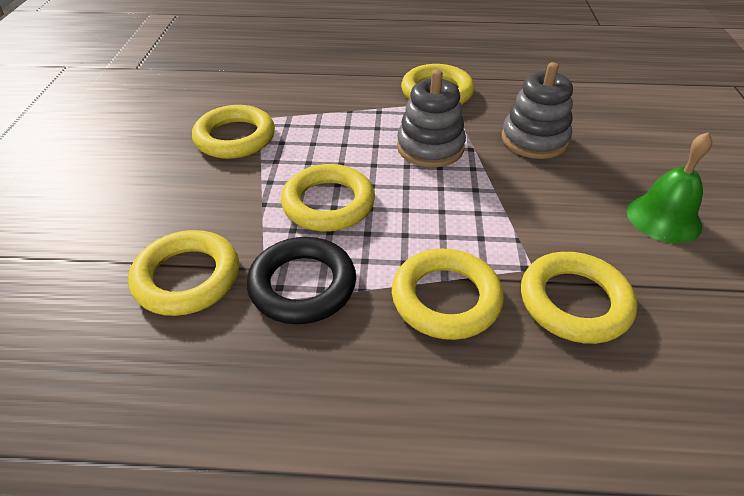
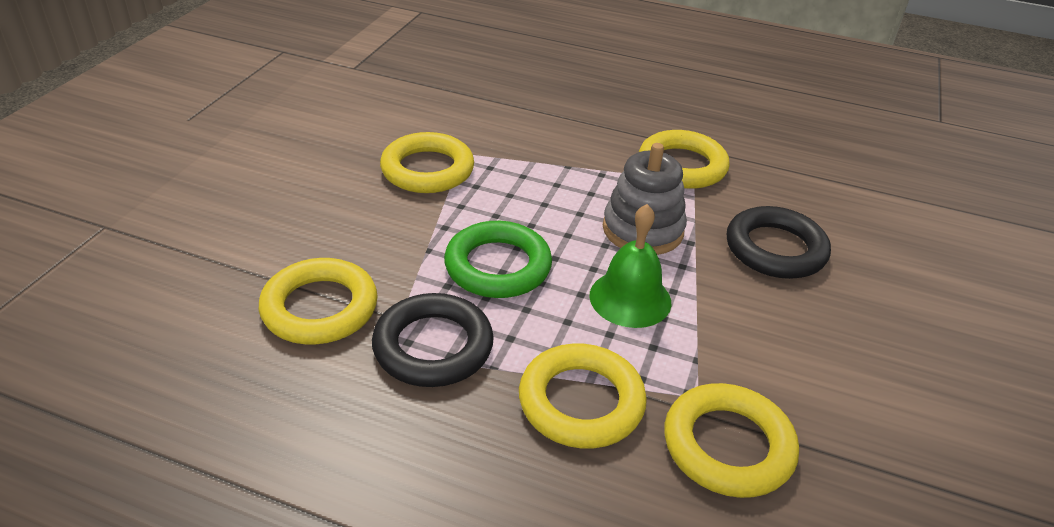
camera: 15 degrees right, 5 degrees down
(328, 203) = (498, 266): yellow ring -> green ring
(534, 140) = (775, 249): grey stacking toy -> black ring
(663, 218) = (892, 381): green bell -> green bell (630, 298)

